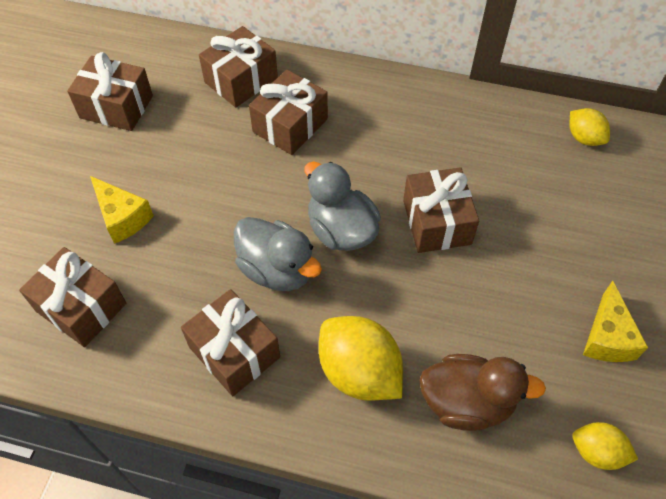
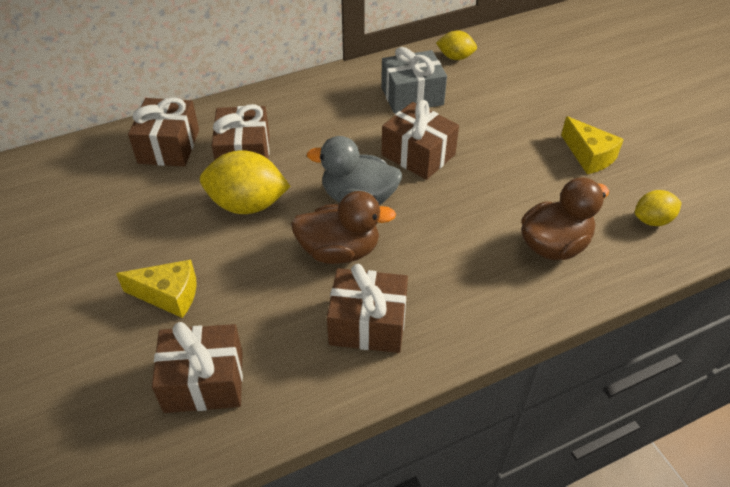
camera: 40 degrees left, 10 degrees down
(116, 107) = (72, 222): brown gift -> none
(277, 269) = (339, 251): grey duck -> brown duck
(359, 372) = (469, 275): yellow lemon -> yellow lemon (247, 204)
(494, 156) = (412, 96): none -> grey gift

